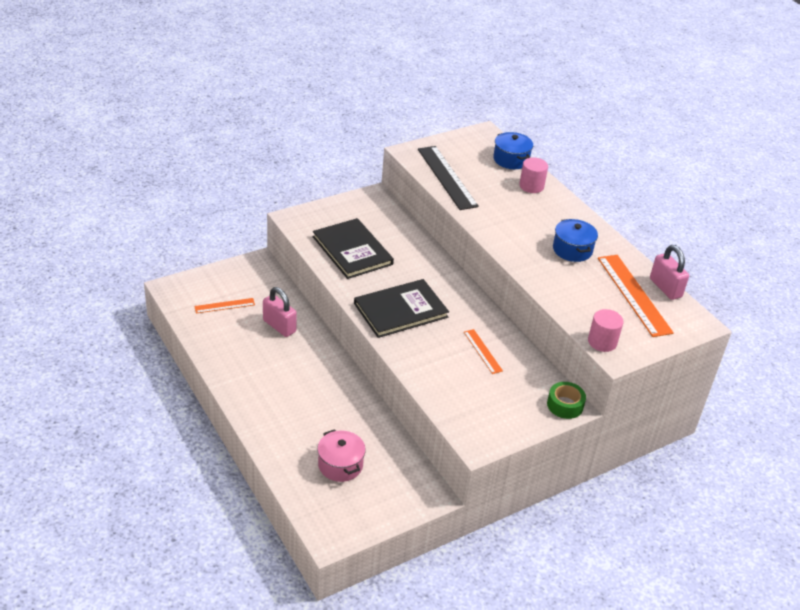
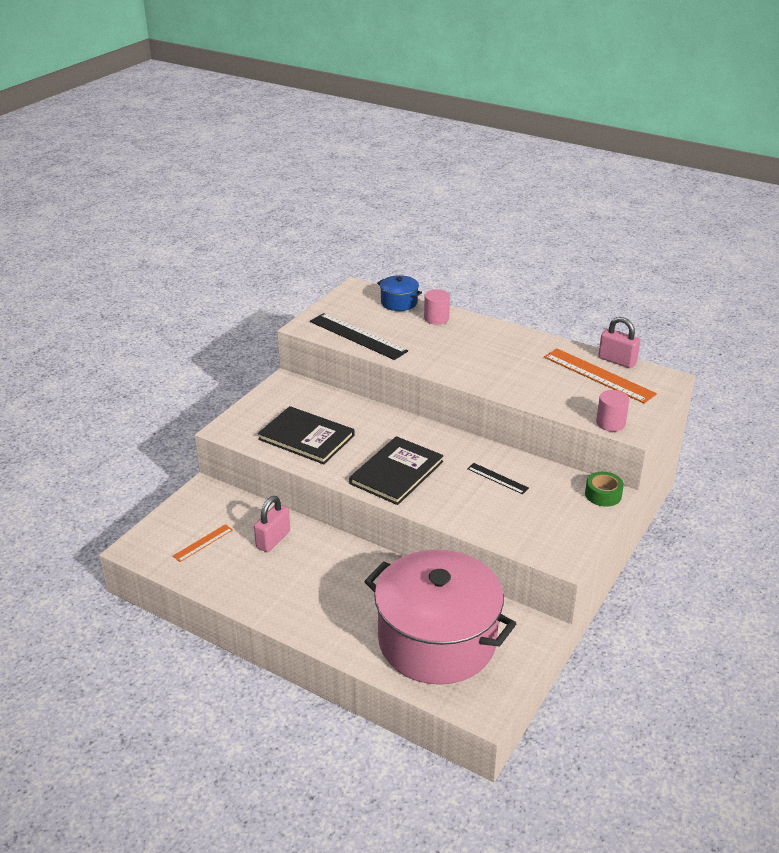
camera: 25 degrees left, 5 degrees down
(279, 326) = (273, 539): pink padlock -> pink padlock turned 75 degrees counterclockwise
(340, 465) = (437, 640): pink pot -> pink pot, size x2.43
(482, 351) = (497, 478): orange ruler -> black ruler
(572, 250) = (517, 358): blue pot -> none

